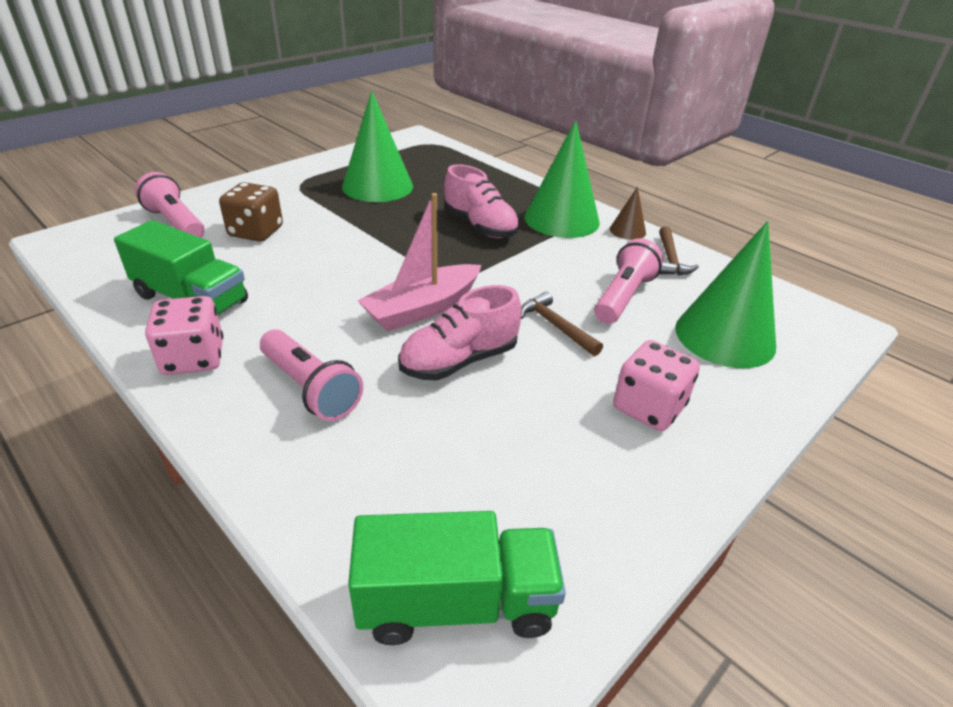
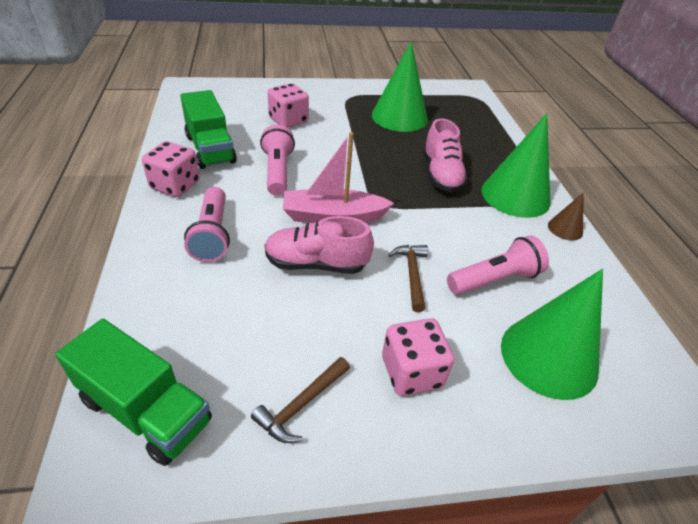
camera: 35 degrees right, 5 degrees up
(176, 223) = (251, 98): pink flashlight -> pink flashlight (277, 171)
(256, 232) = (288, 120): brown dice -> pink dice
(670, 259) = (577, 269): brown hammer -> brown hammer (301, 405)

